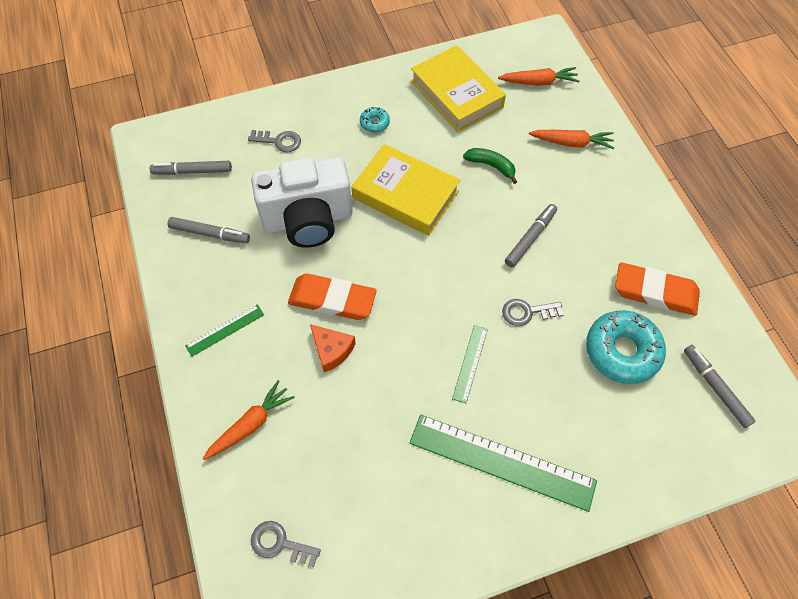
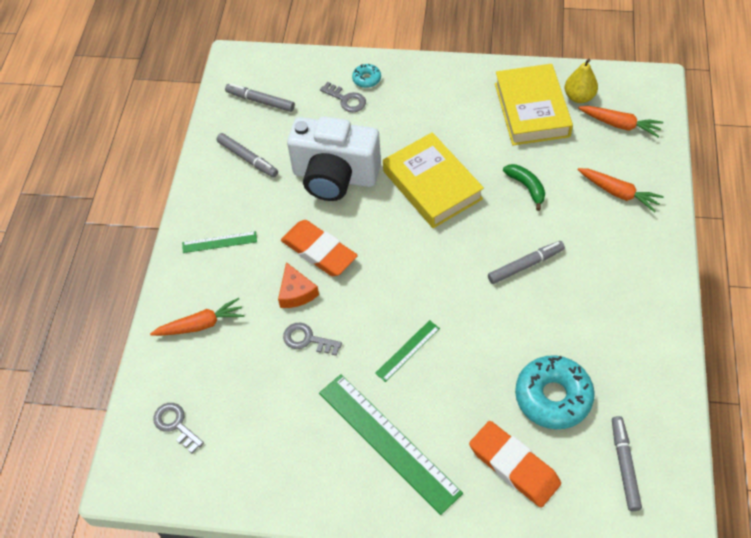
camera: 30 degrees right, 5 degrees down
(374, 123) = (439, 111): turquoise donut -> turquoise donut (366, 79)
(491, 69) = (579, 97): none -> yellow pear
(527, 312) = (484, 328): grey key -> grey key (307, 339)
(655, 292) = (617, 358): orange eraser -> orange eraser (514, 466)

